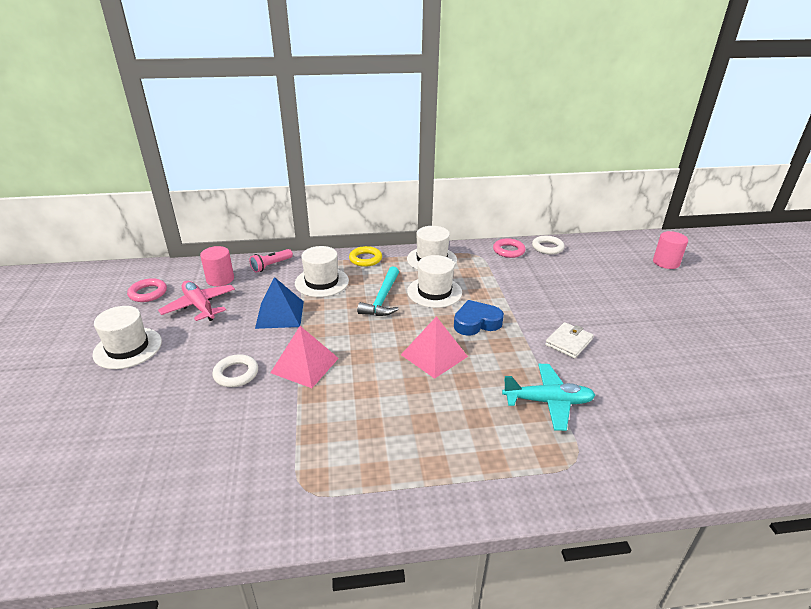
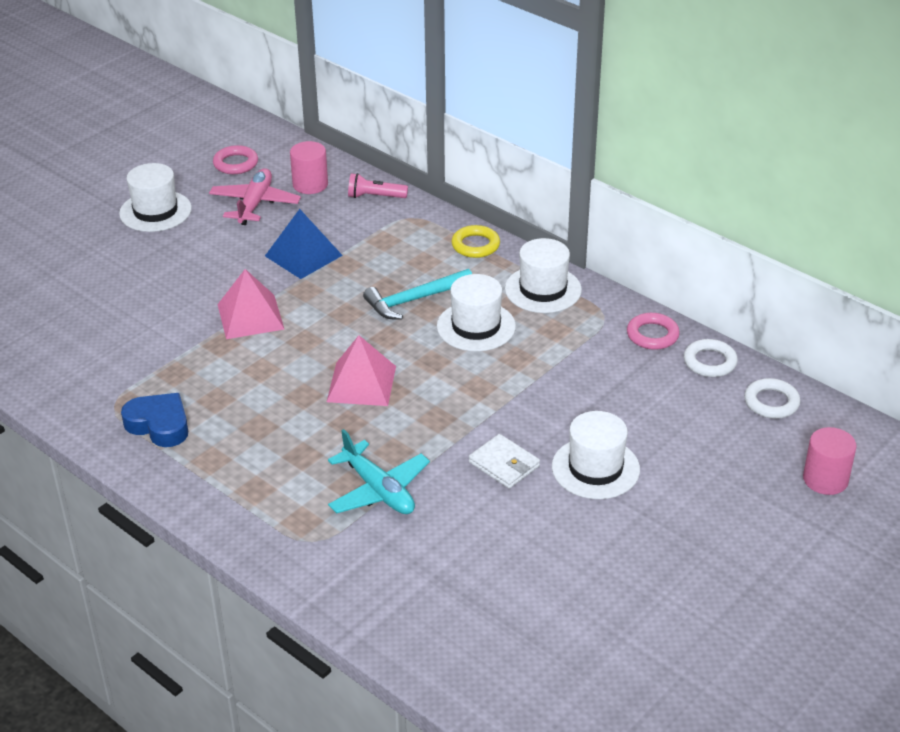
camera: 50 degrees right, 5 degrees up
(236, 374) = (194, 288): white ring -> white ring (771, 402)
(321, 282) = (390, 245): white hat -> white hat (595, 468)
(476, 322) = (455, 383): blue heart -> blue heart (159, 425)
(568, 342) = (504, 464): white wallet -> white wallet turned 45 degrees clockwise

